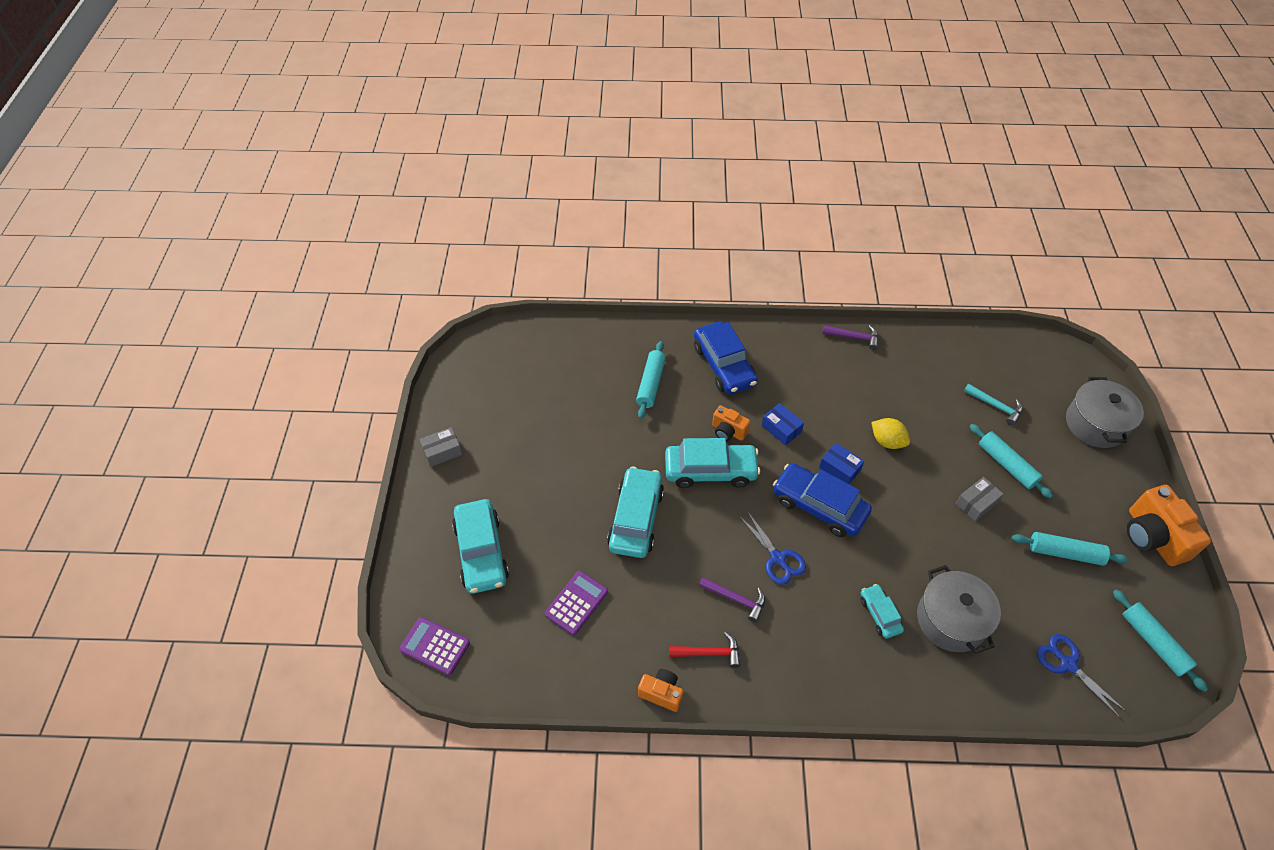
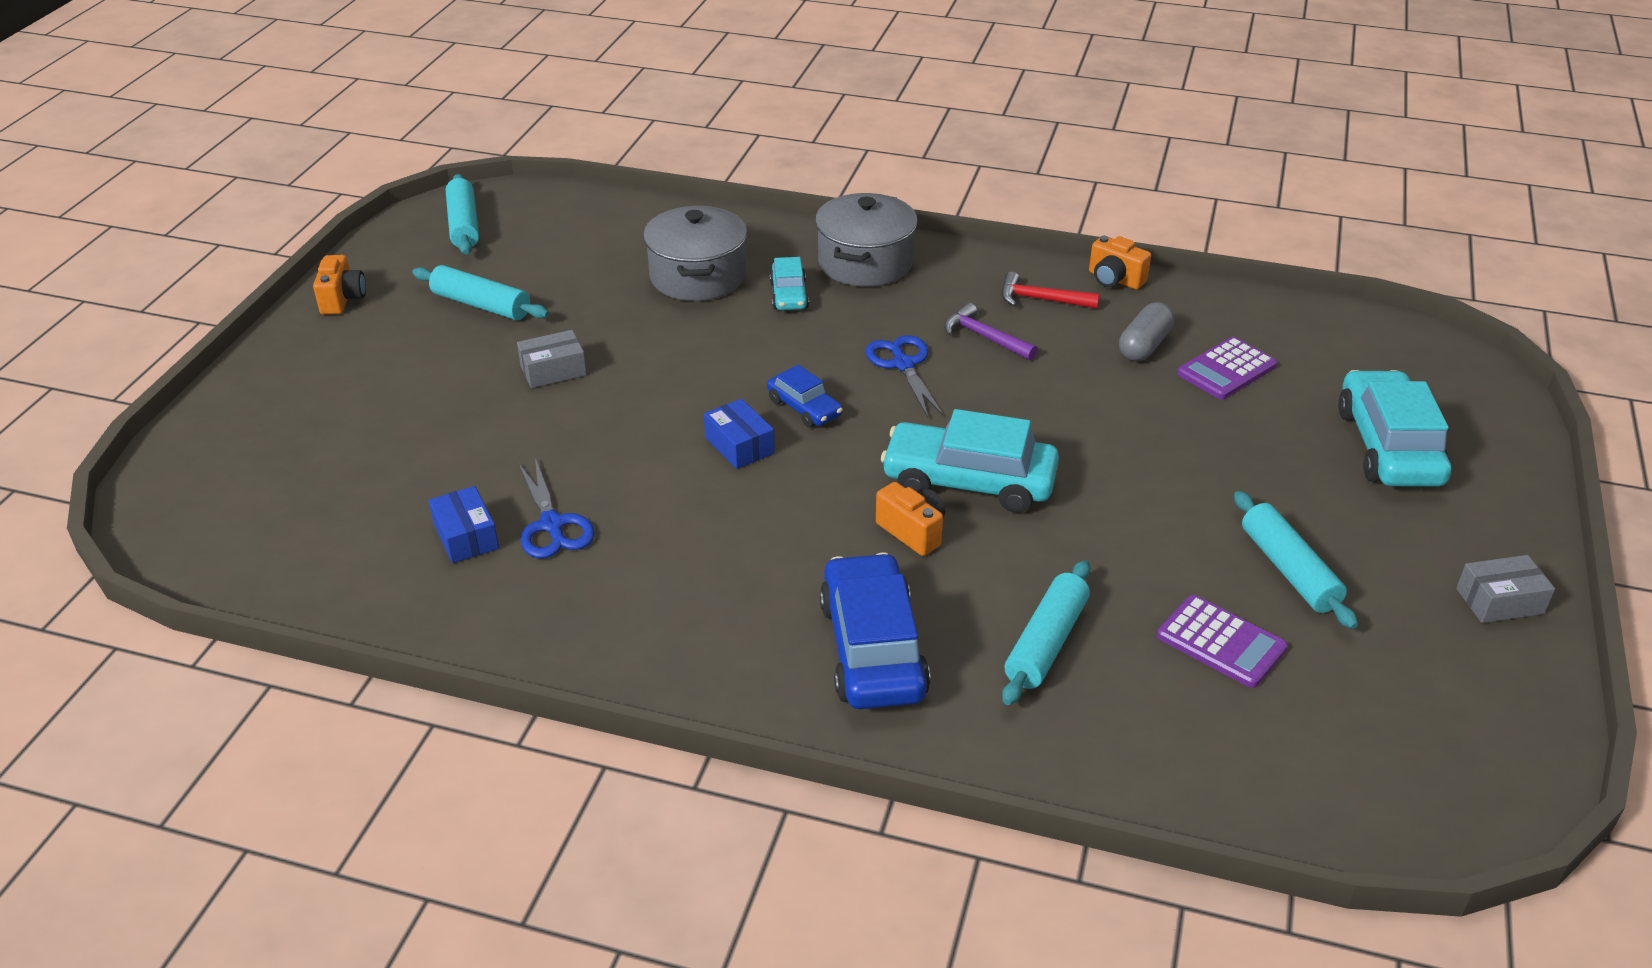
camera: 165 degrees left, 15 degrees down
(435, 646) = (1441, 362): purple calculator -> purple calculator (1221, 642)
(631, 616) = (1144, 346): none -> grey capsule
(636, 518) = (1118, 443): turquoise car -> none
(781, 429) = (809, 518): blue box -> blue box (466, 536)
(819, 506) = (804, 408): blue car -> blue car, size x0.53
(854, 337) = (554, 649): purple hammer -> none
(887, 441) = (629, 466): yellow lemon -> none
(995, 406) = (390, 480): turquoise hammer -> none
(1007, 465) = (458, 403): turquoise rolling pin -> turquoise rolling pin (1288, 570)
(1068, 664) = (586, 226): blue scissors -> blue scissors (552, 525)
(1095, 424) = (252, 426): grey pot -> grey pot (865, 263)
(1152, 537) = (342, 299): orange camera -> orange camera, size x0.56

